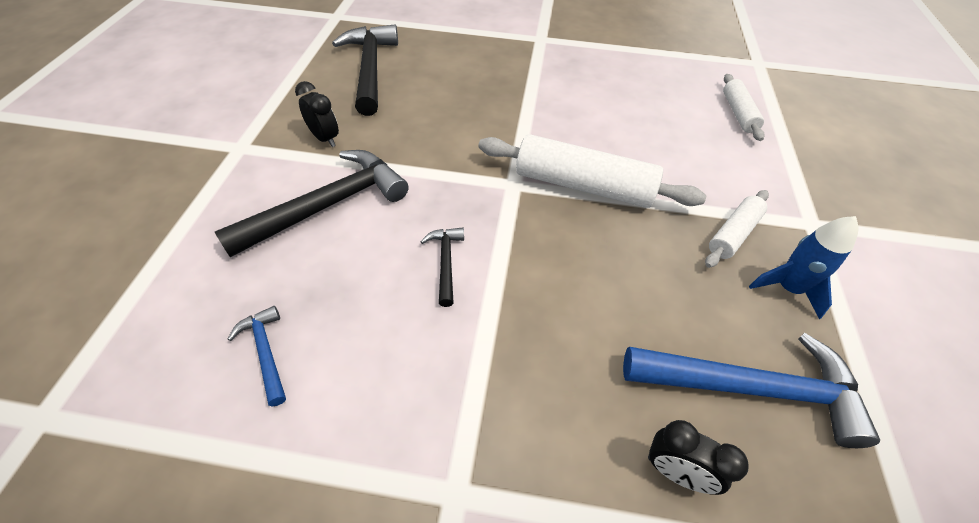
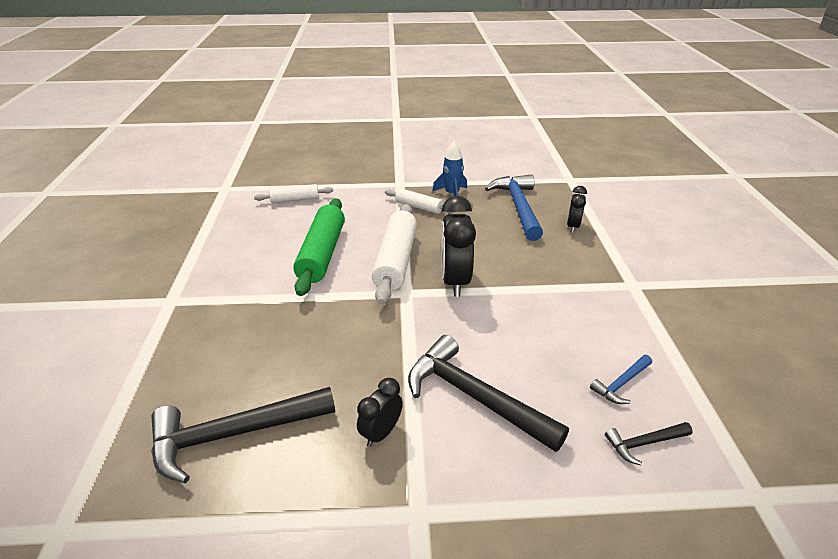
camera: 100 degrees left, 15 degrees down
(445, 263) = (499, 314): black hammer -> black hammer (644, 443)
(526, 234) = (454, 281): none -> black clock
(606, 127) = (322, 254): none -> green rolling pin

